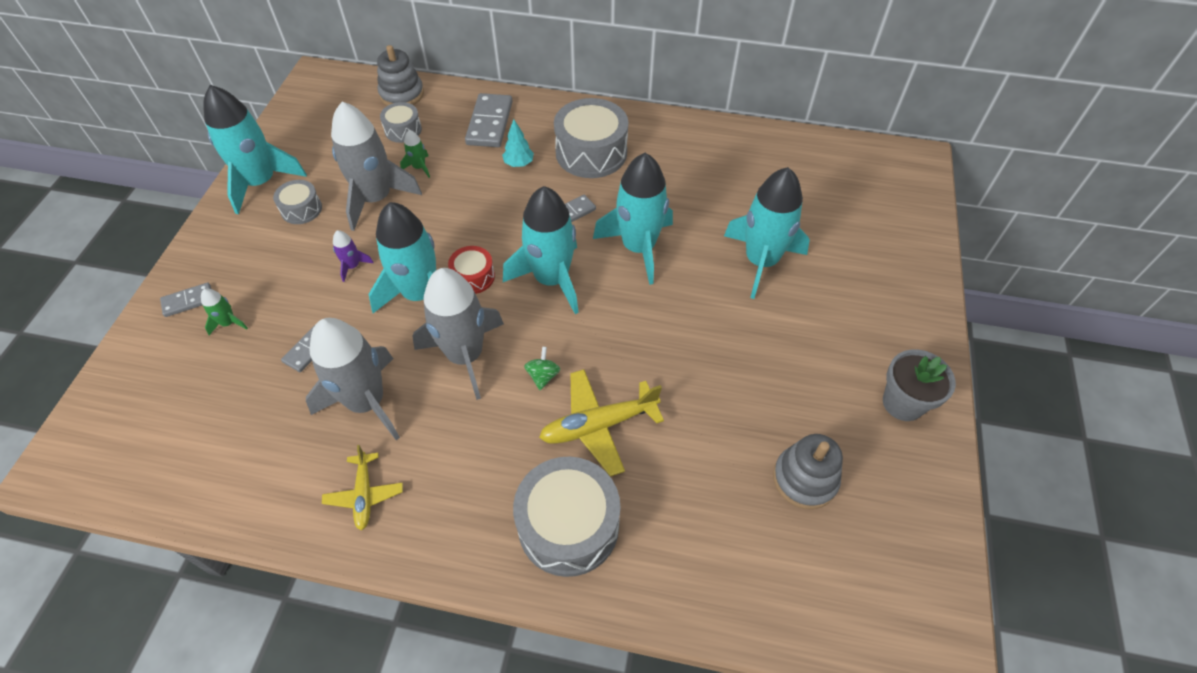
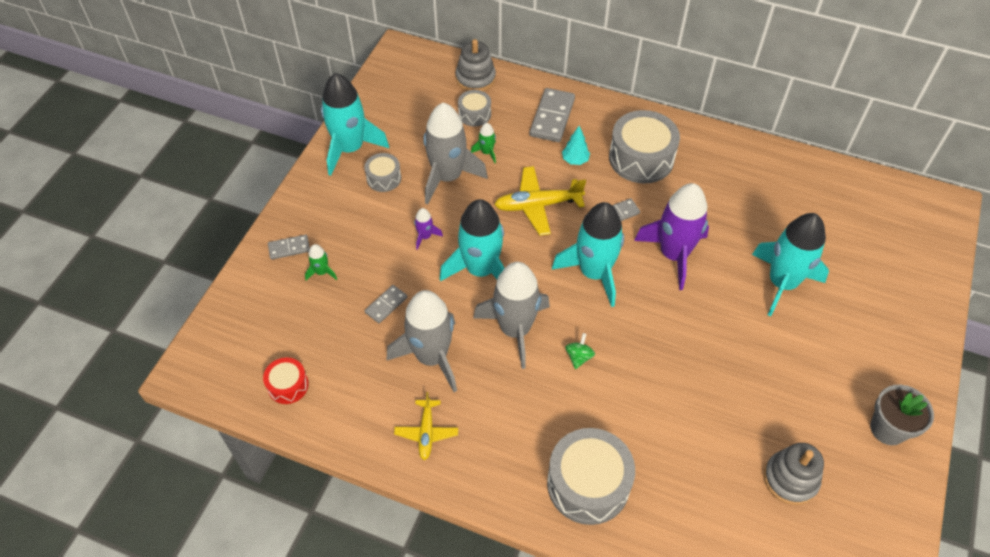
camera: 10 degrees right, 0 degrees up
(473, 277) = (527, 261): red drum -> red drum (288, 385)
(598, 425) = (621, 406): yellow plane -> yellow plane (537, 205)
(638, 247) = (674, 254): turquoise rocket -> purple rocket

